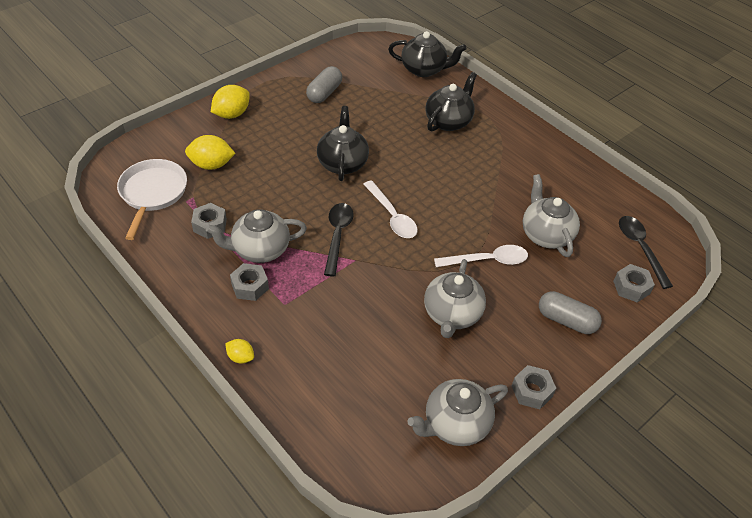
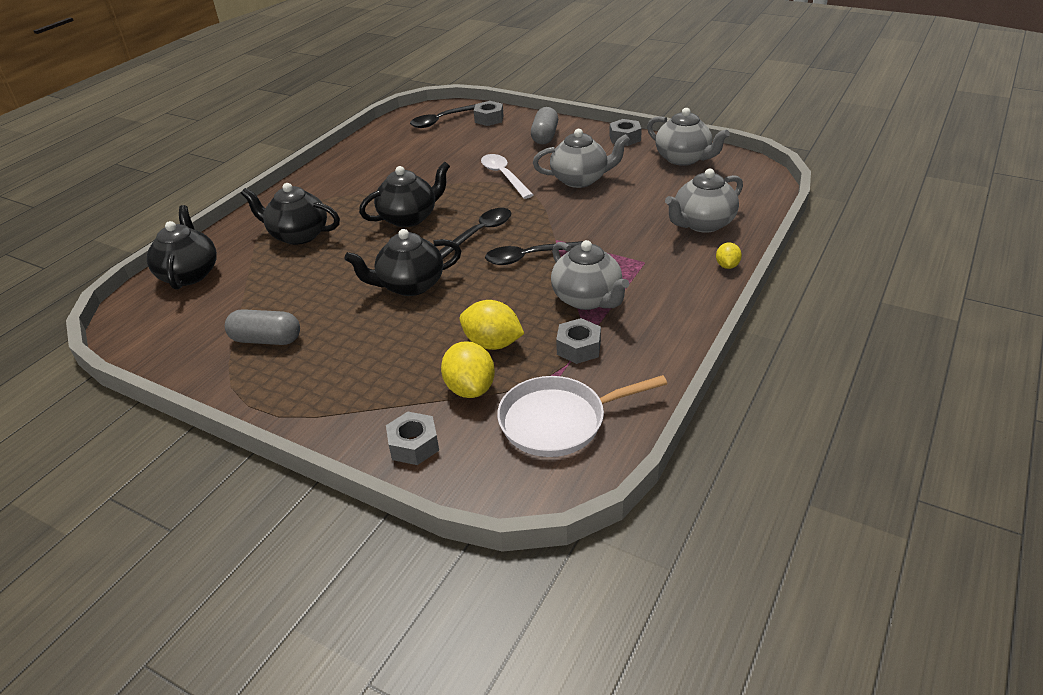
camera: 105 degrees left, 10 degrees down
(232, 114) = (348, 411): yellow lemon -> yellow lemon (492, 344)
(250, 286) = (642, 288): grey nut -> grey nut (413, 445)
(392, 216) = (479, 233): white spoon -> black spoon
(442, 183) = (409, 218): none -> black teapot
(545, 234) = (451, 157): grey teapot -> grey teapot (702, 224)

